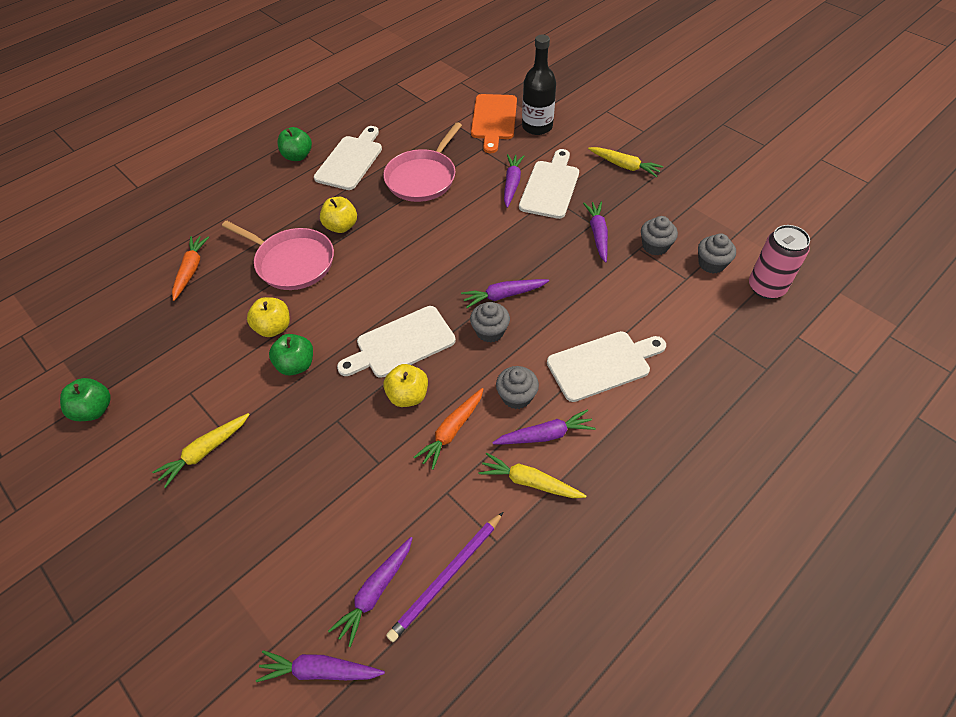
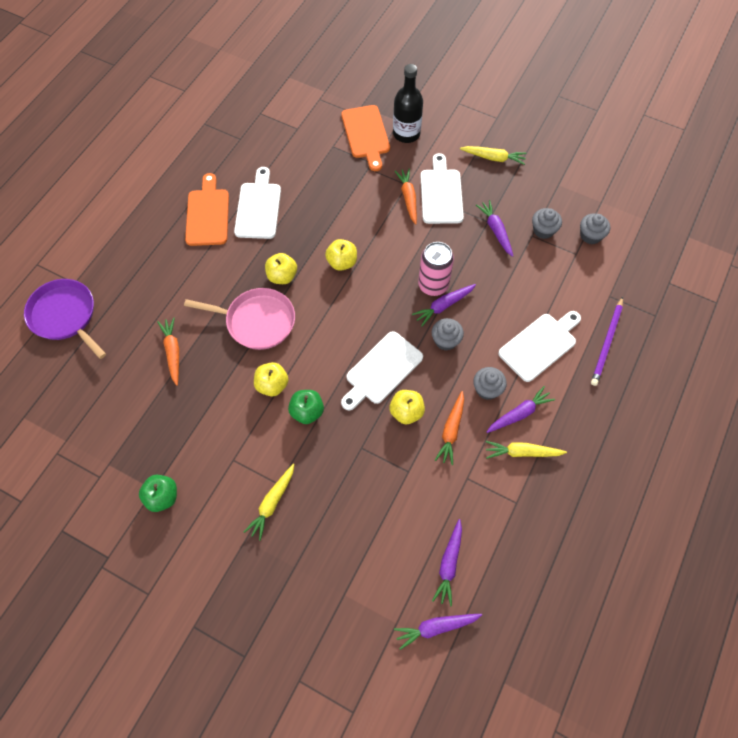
camera: 20 degrees left, 10 degrees up
(110, 213) = (65, 316): none -> purple pan
(298, 156) = (208, 214): green apple -> orange cutting board
(411, 227) = (342, 262): none -> yellow apple
(423, 178) = (330, 210): pink pan -> none
(446, 577) = (493, 538): purple pencil -> purple pencil (607, 343)
(512, 184) = (408, 198): purple carrot -> orange carrot
(766, 287) = (636, 246): pink can -> pink can (433, 285)

